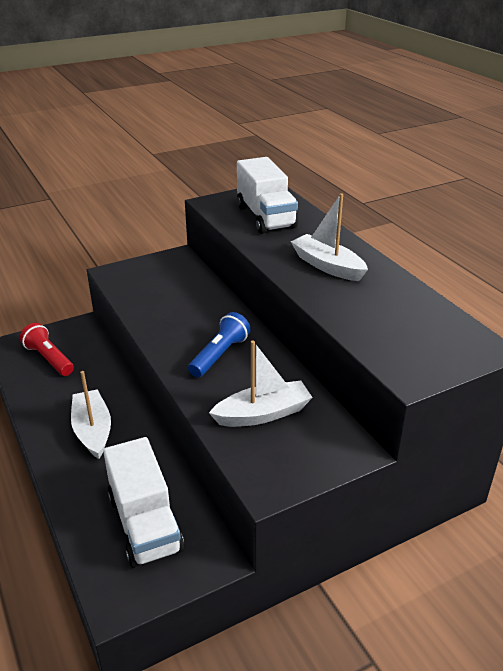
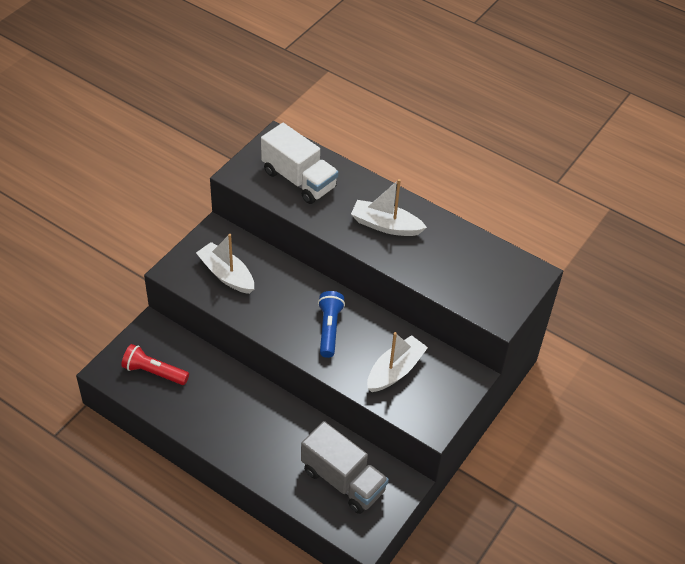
camera: 30 degrees left, 15 degrees up
(93, 430) = (248, 424): white boat -> white boat (226, 275)
(145, 523) = (343, 480): white truck -> grey truck

